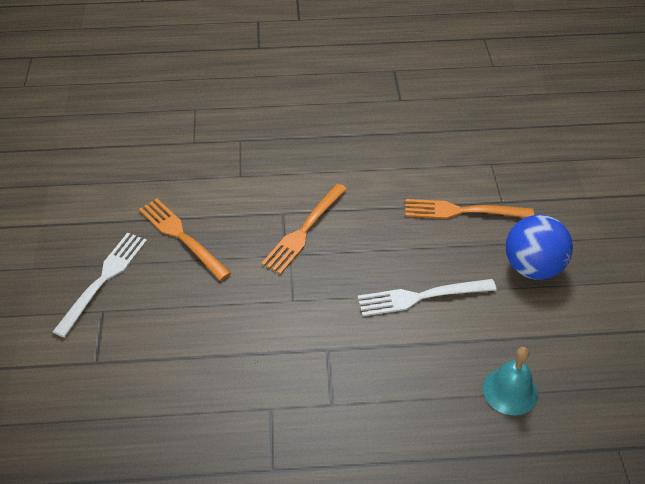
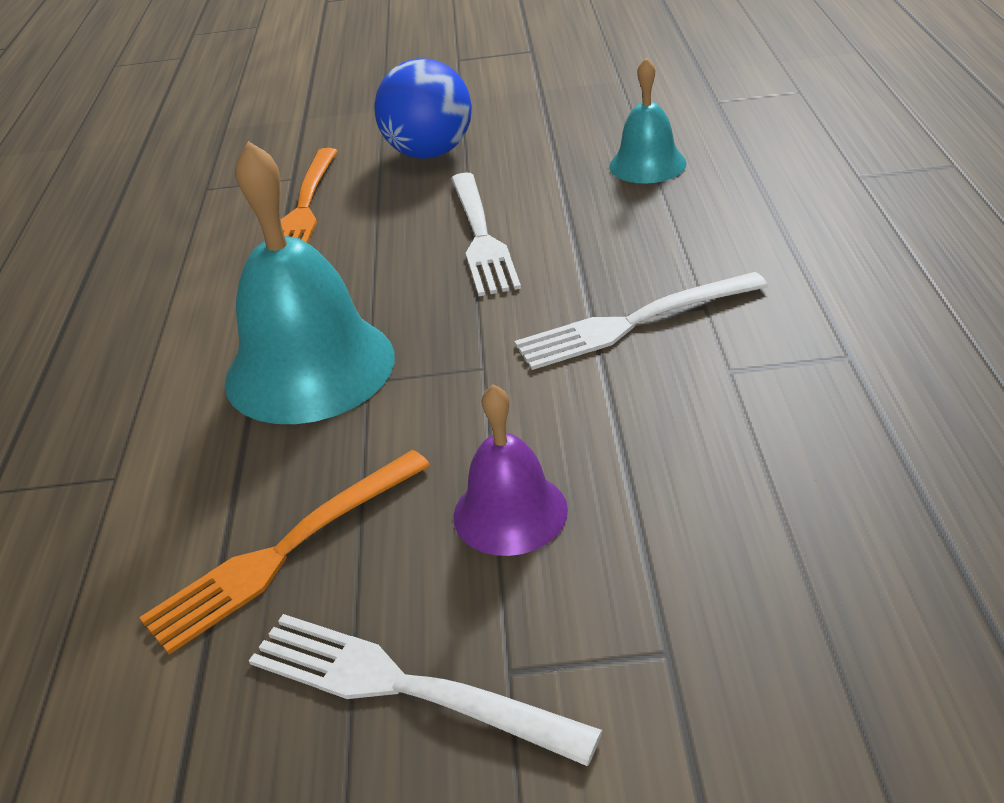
camera: 85 degrees left, 10 degrees down
(185, 311) = (510, 512): none -> purple bell
(304, 231) = (310, 368): orange fork -> turquoise bell
(320, 367) = (632, 323): none -> white fork

